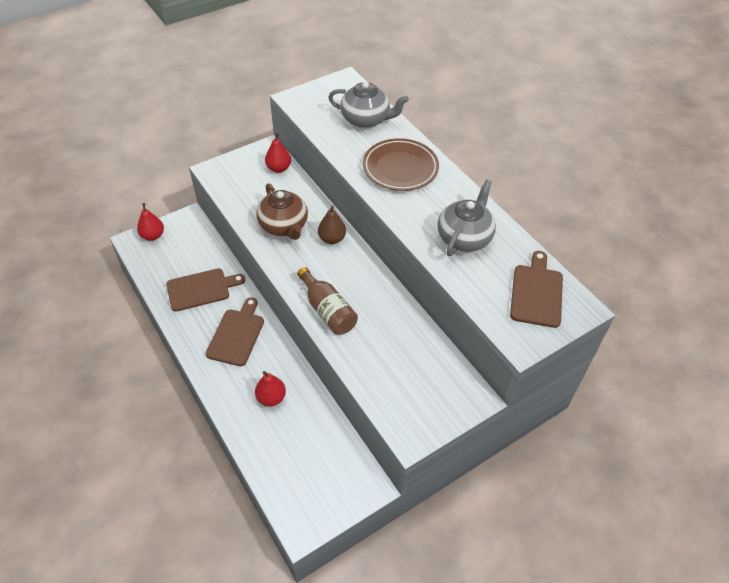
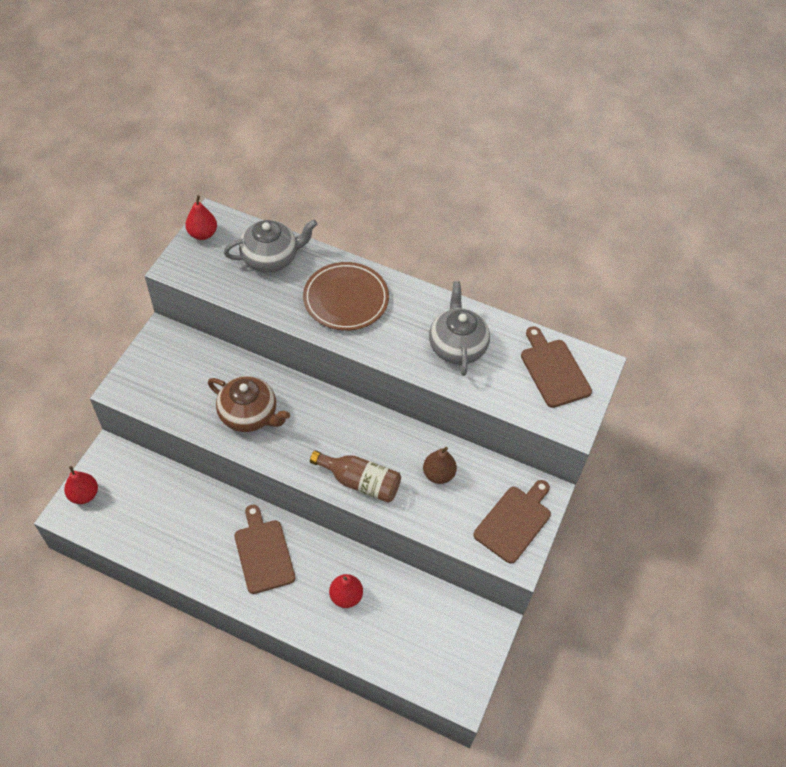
camera: 35 degrees left, 5 degrees up
(201, 289) = (188, 525): brown cutting board -> brown cutting board (514, 521)
(278, 168) = (192, 351): red pear -> red pear (202, 234)
(332, 239) = (308, 404): brown pear -> brown pear (438, 474)

